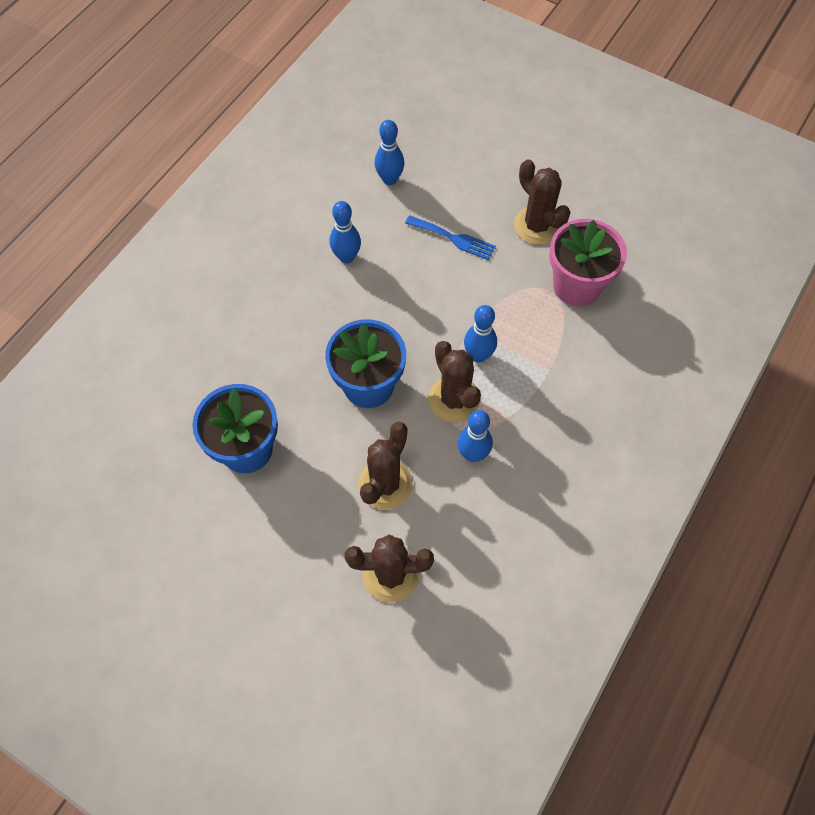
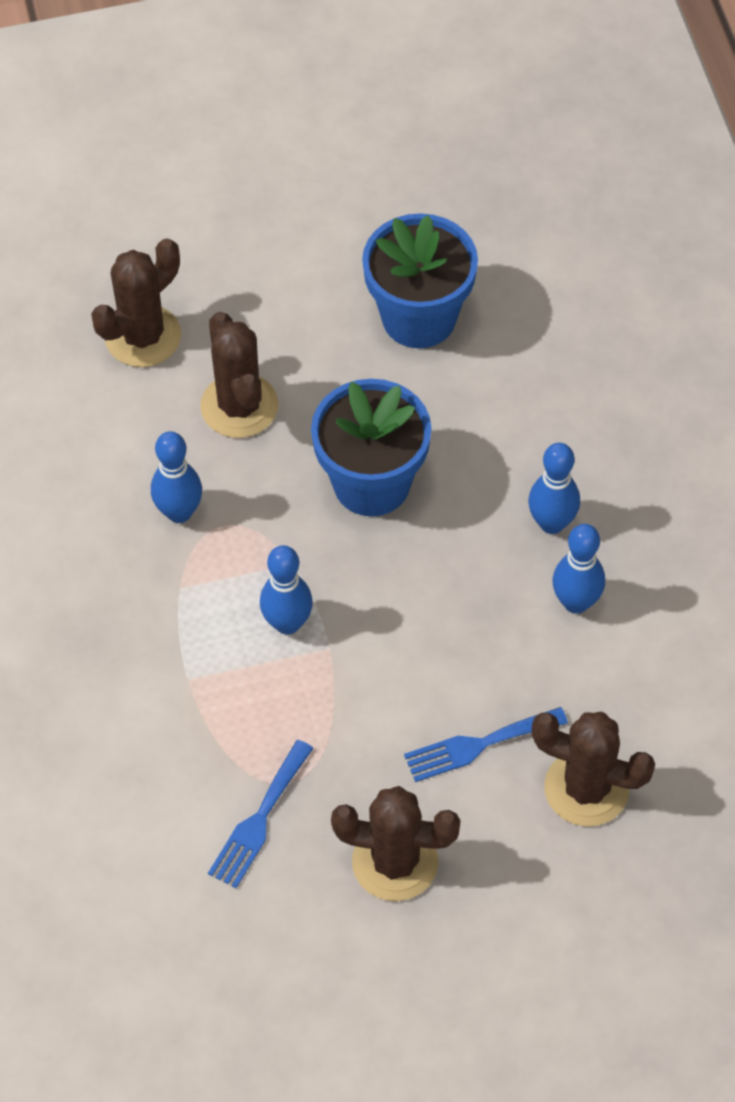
camera: 135 degrees right, 5 degrees down
(389, 179) = (654, 753): blue bowling pin -> blue bowling pin (551, 523)
(454, 399) = (261, 551): brown cactus -> brown cactus (586, 788)
(576, 286) = (259, 820): pink flower pot -> blue fork

